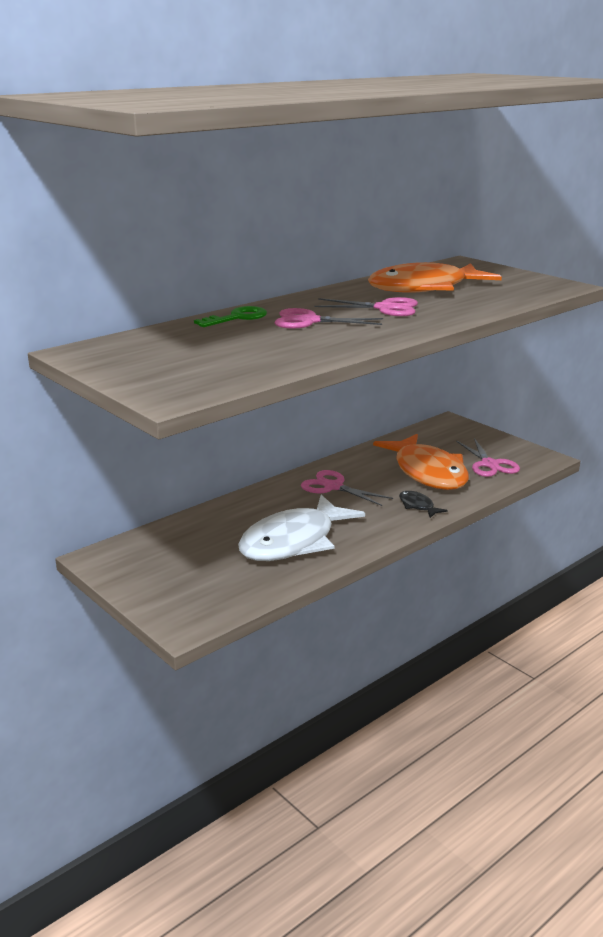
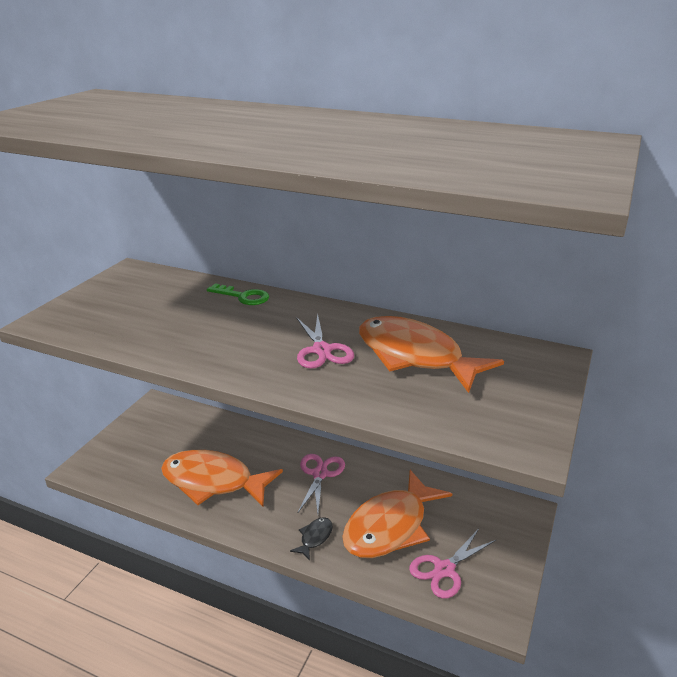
camera: 65 degrees right, 5 degrees up
(293, 541) = (213, 481): white fish -> orange fish
(309, 321) = (254, 326): pink scissors -> none

